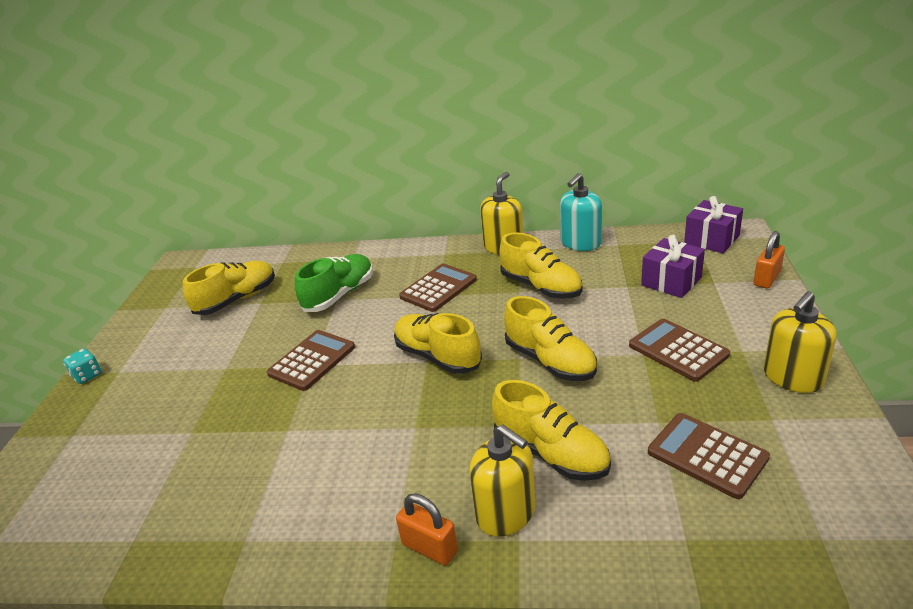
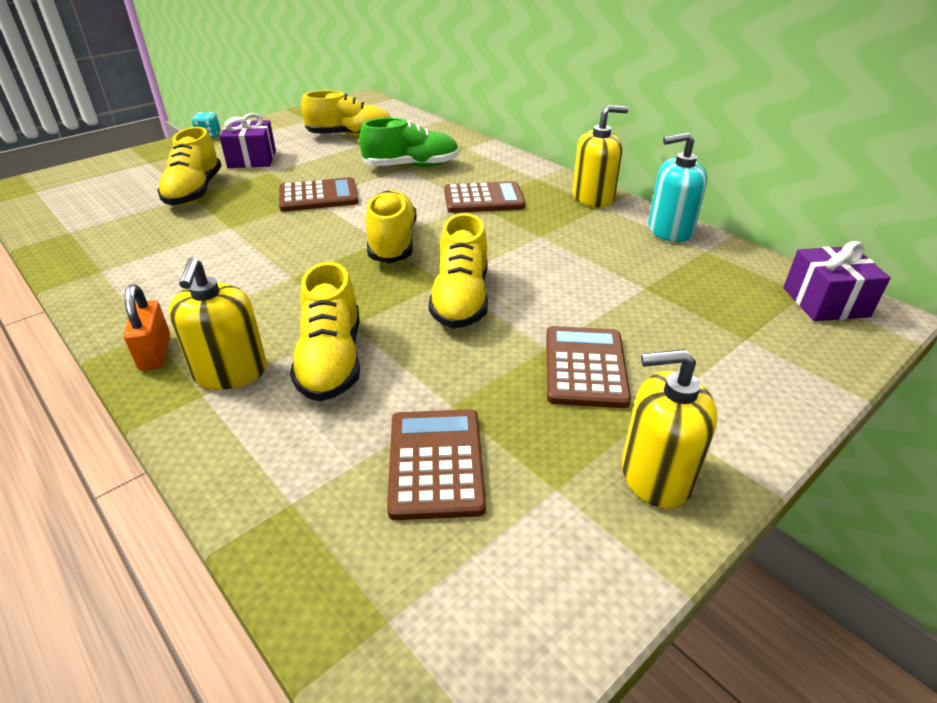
camera: 40 degrees right, 5 degrees up
(541, 287) = (564, 243): yellow shoe -> yellow shoe (194, 192)
(671, 281) = (698, 310): purple gift -> purple gift (252, 159)
(766, 279) = (820, 374): orange padlock -> none

